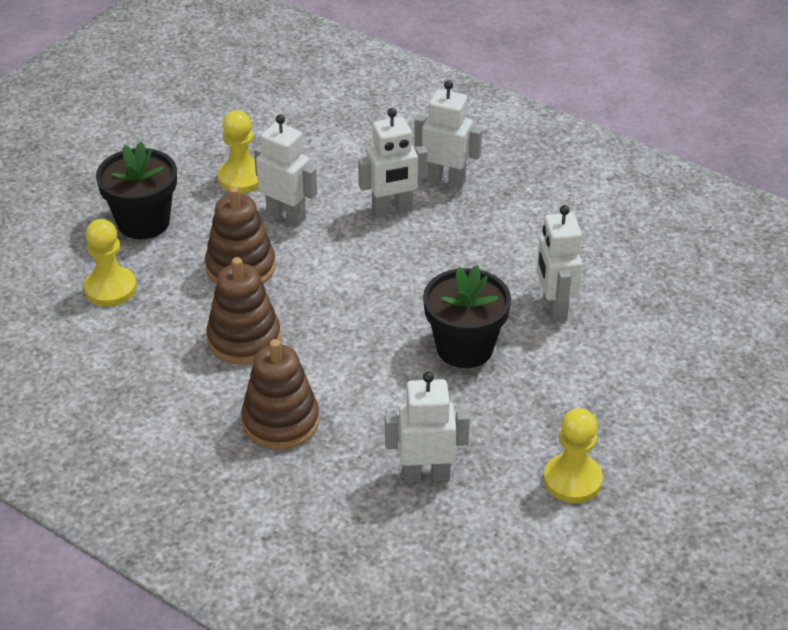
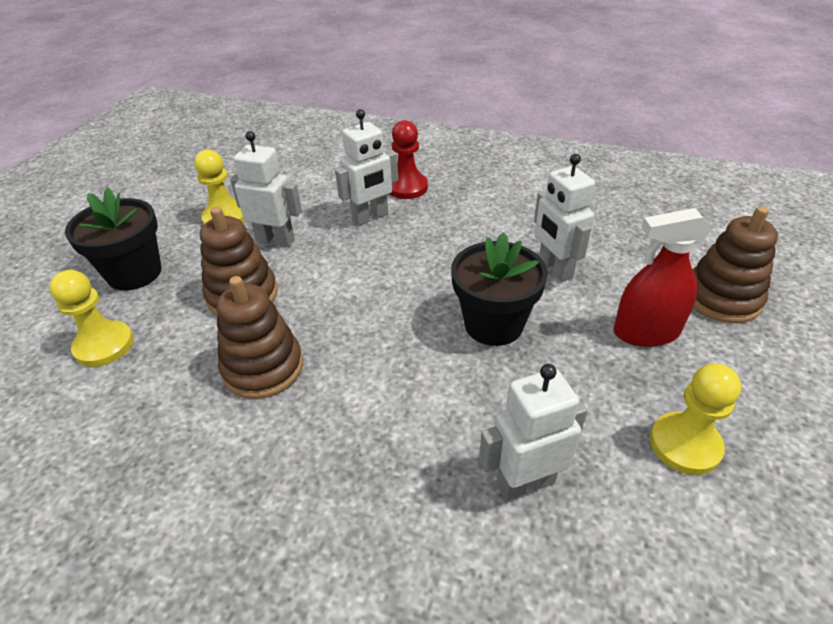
camera: 15 degrees left, 0 degrees up
(280, 422) = (331, 457): brown stacking toy -> brown stacking toy (721, 298)
(446, 180) = (407, 187): white robot -> red pawn
(603, 387) = (646, 332): none -> red spray bottle

